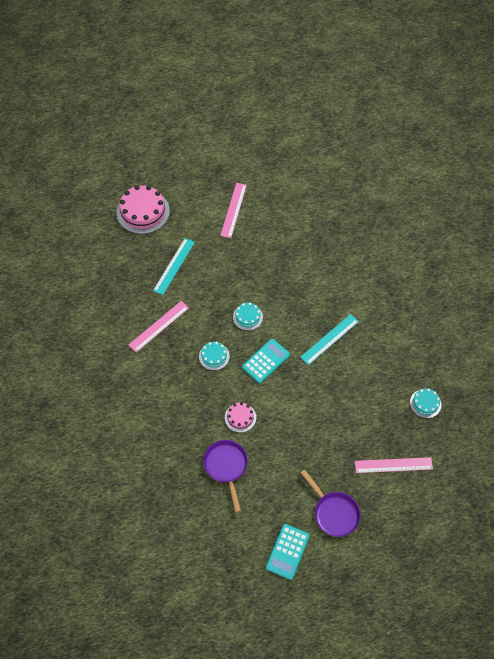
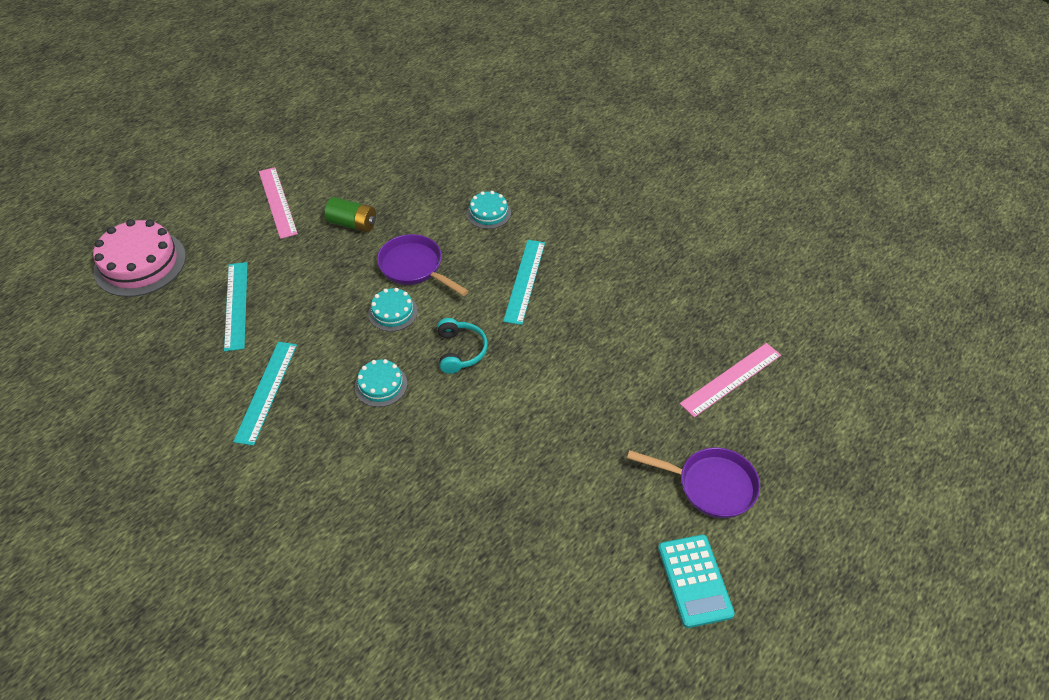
camera: 35 degrees left, 10 degrees down
(159, 326) = (266, 391): pink ruler -> turquoise ruler
(226, 467) = (513, 520): purple pan -> purple pan (414, 267)
(240, 417) = (480, 442): pink cake -> none
(263, 248) = (352, 224): none -> green battery
(265, 361) = (460, 351): turquoise calculator -> turquoise headphones
(425, 403) = (704, 288): turquoise cake -> turquoise cake (488, 213)

